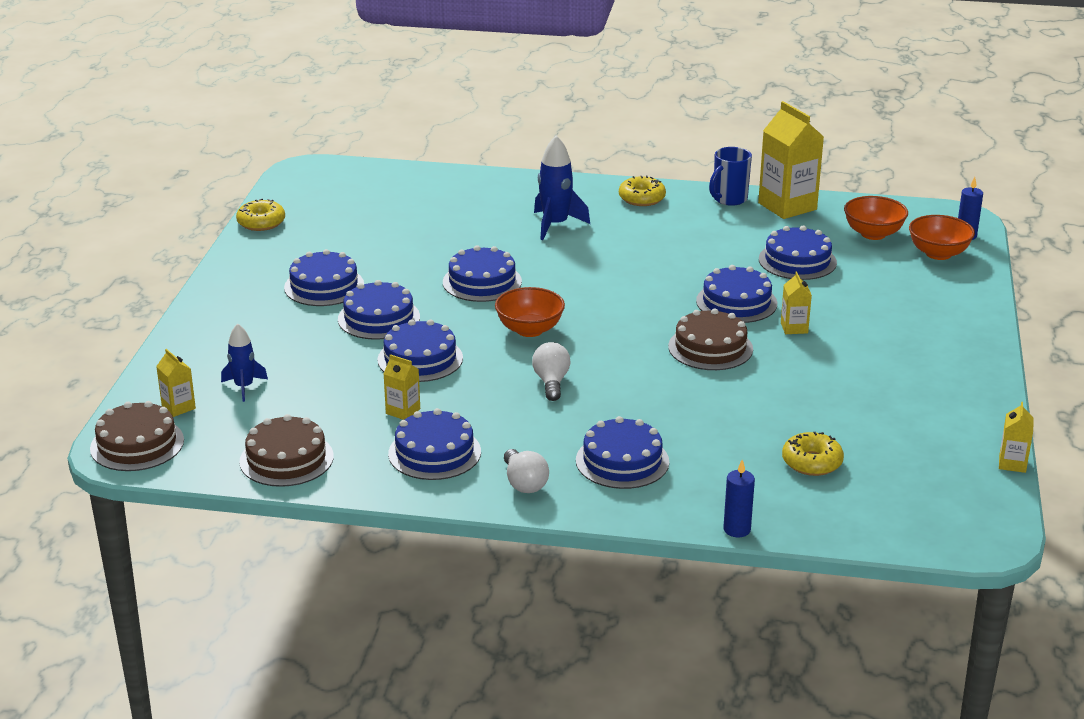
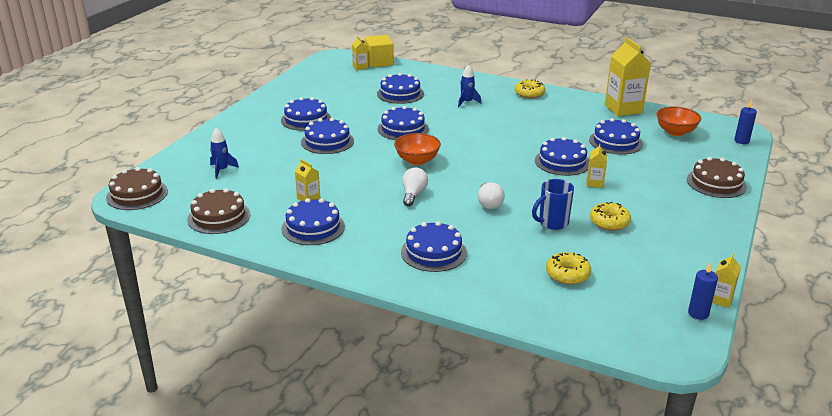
camera: 15 degrees right, 0 degrees up
(178, 407) = (176, 176): yellow carton -> yellow carton (360, 67)
(261, 222) = (291, 81): yellow donut -> yellow donut (609, 222)
(384, 172) = (379, 62): none -> yellow cube
(420, 359) = (338, 168): blue cake -> blue cake (400, 94)
(524, 483) = (360, 256): white light bulb -> white light bulb (489, 203)
(555, 225) = (466, 102): blue rocket -> blue rocket, size x0.65
(710, 348) = (531, 188): brown cake -> brown cake (716, 183)
(729, 199) = (586, 100): blue mug -> blue mug (552, 223)
(737, 529) = (491, 313): blue candle -> blue candle (698, 313)
(938, 253) = (717, 149): orange bowl -> none

